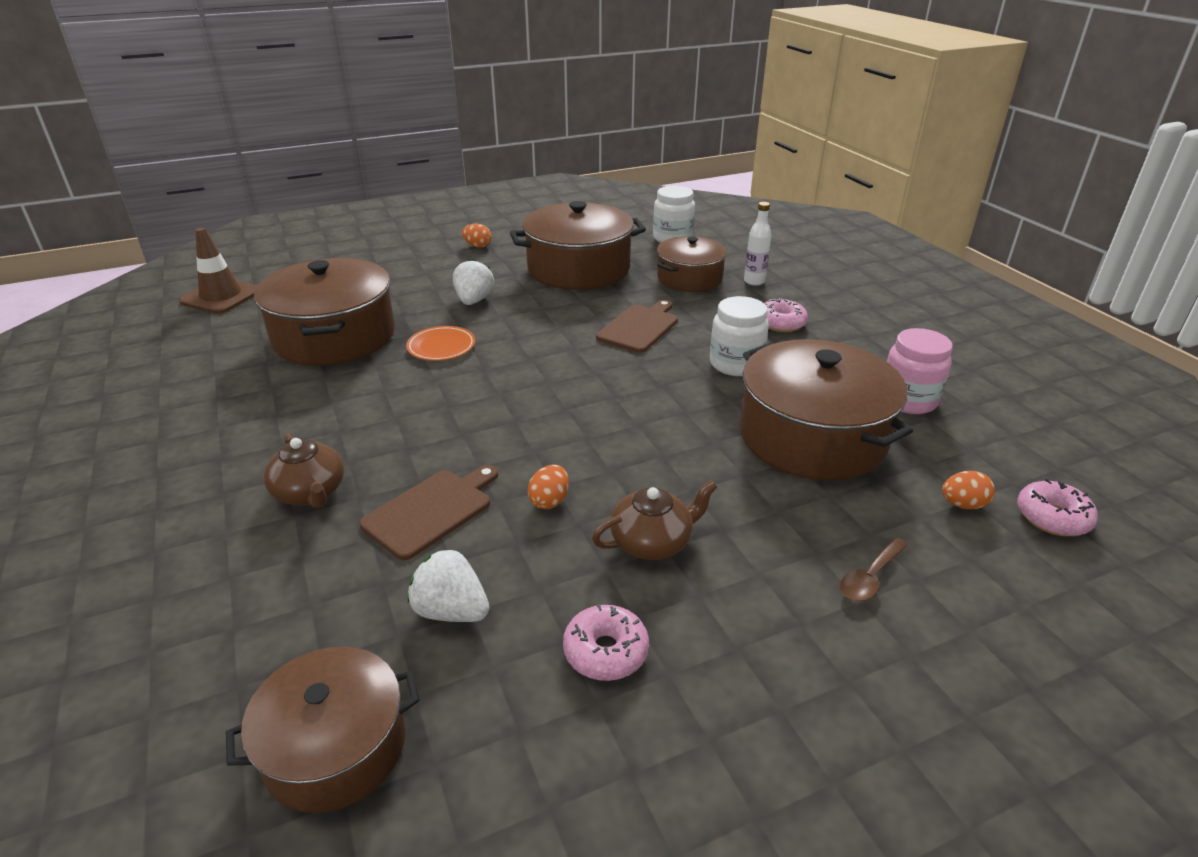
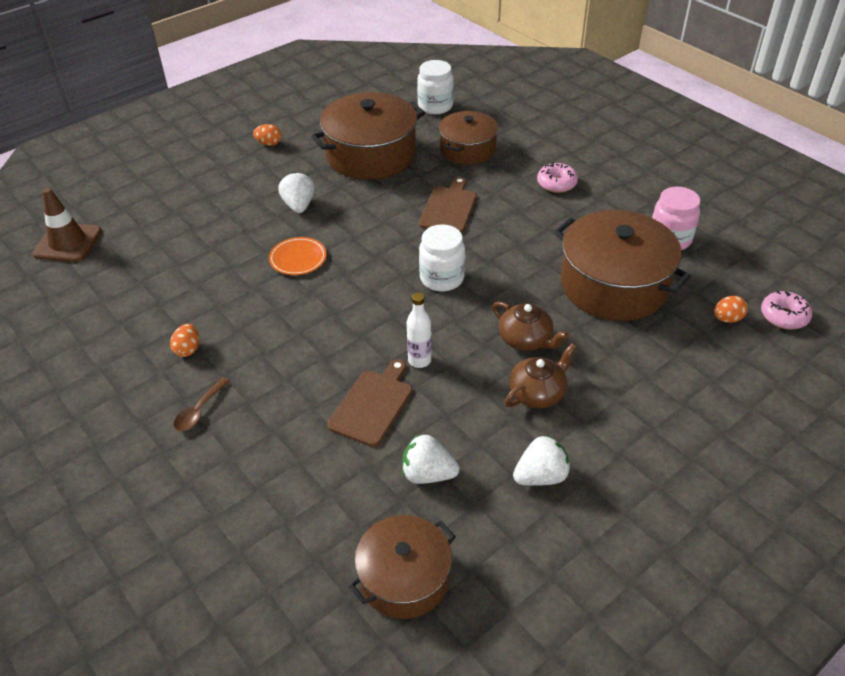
camera: 15 degrees left, 10 degrees up
(310, 492) = (273, 411): brown teapot -> brown teapot (526, 340)
(334, 336) = (200, 266): brown pot -> none
(549, 501) = (453, 378): orange egg -> orange egg (188, 349)
(605, 651) = (540, 476): pink donut -> white strawberry
(735, 364) = (537, 230): white jar -> white jar (442, 278)
(754, 281) = (520, 143): white bottle -> white bottle (419, 360)
(870, 577) = (684, 386): brown spoon -> brown spoon (199, 410)

